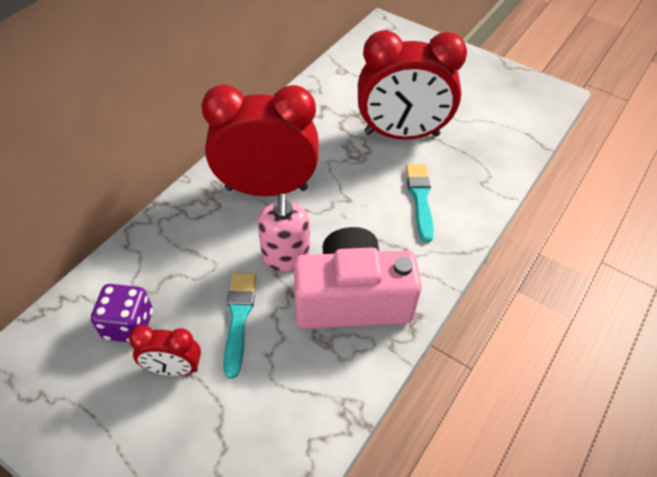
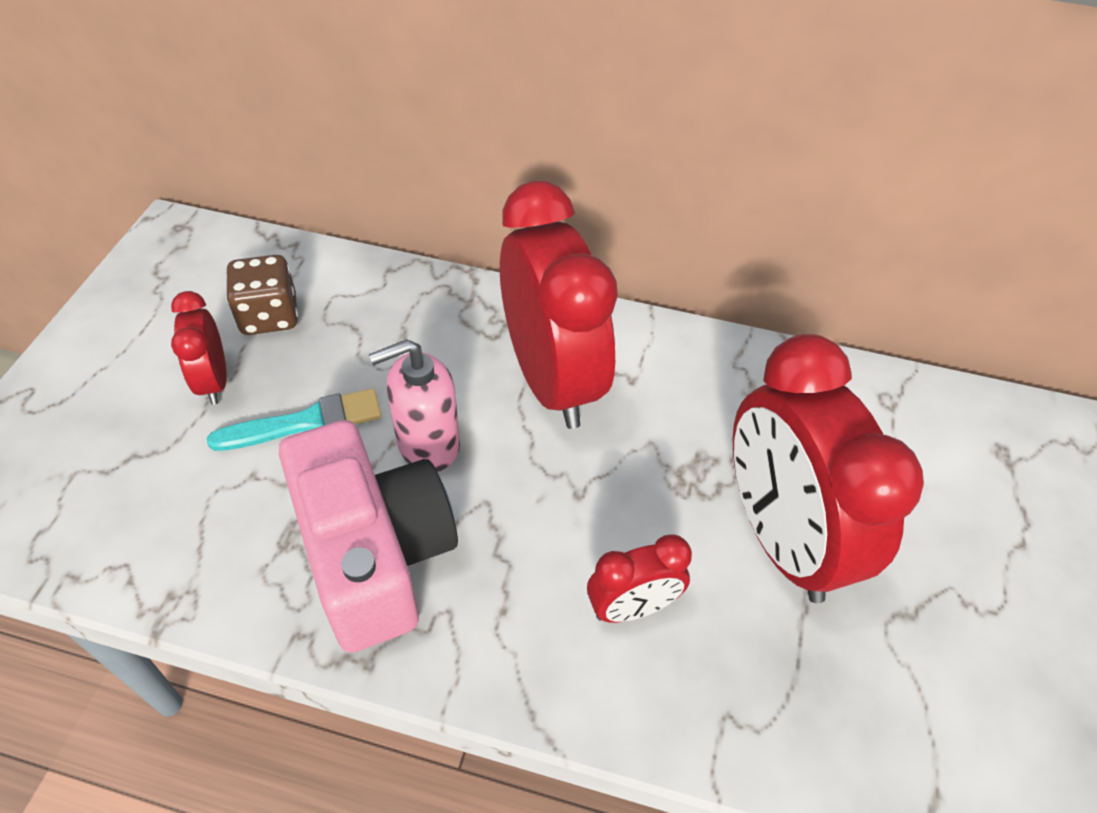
camera: 70 degrees right, 0 degrees up
(128, 325) = (269, 316): purple dice -> brown dice
(420, 198) = (632, 607): turquoise brush -> red clock

